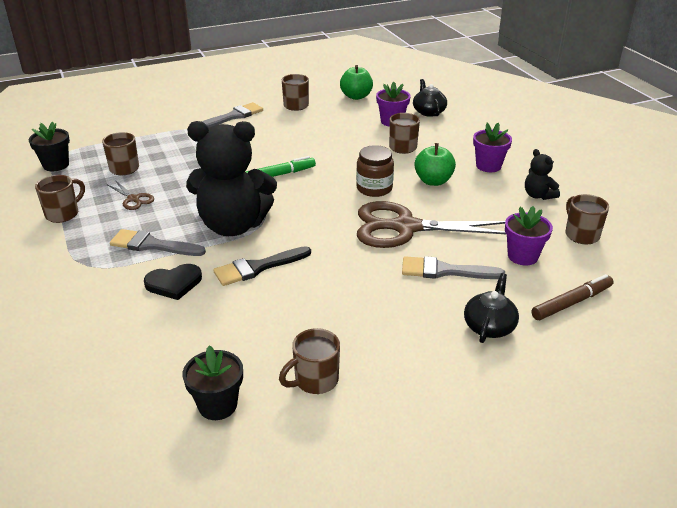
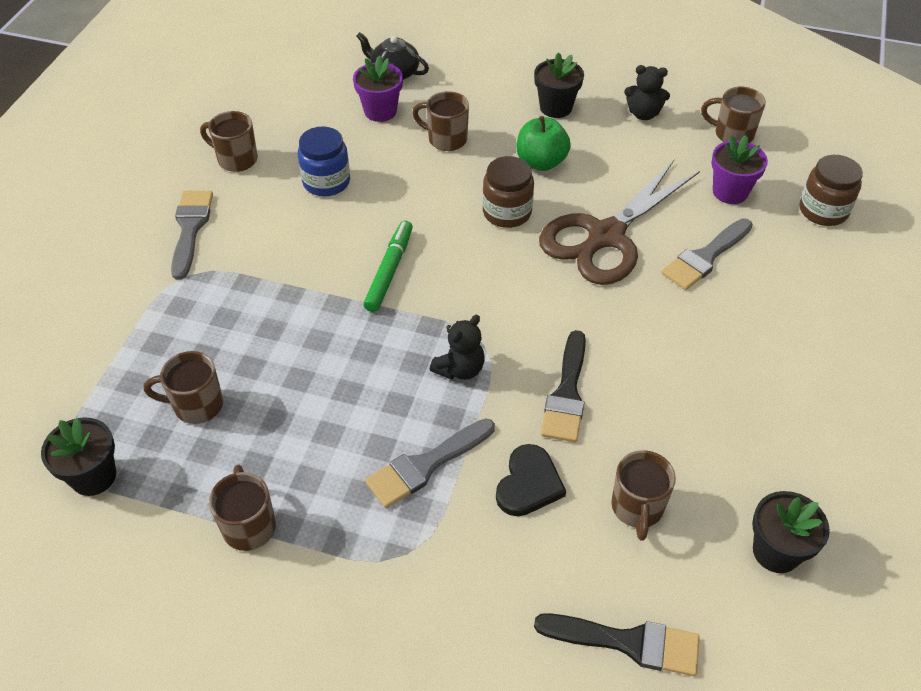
camera: 50 degrees left, 15 degrees up
(88, 369) = (627, 642): none -> black brush
(133, 199) = (293, 433): brown scissors -> none
(233, 226) = (460, 369): black teddy bear -> black teddy bear, size x0.44
(315, 380) = (795, 453): brown mug -> brown mug (637, 508)
(316, 132) = (326, 182): none -> blue jar
(356, 96) = (283, 100): green apple -> none
(488, 166) = (556, 107): purple flower pot -> black flower pot
(489, 326) = (812, 283): black teapot -> none
(571, 303) = (823, 211): brown marker -> brown jar

